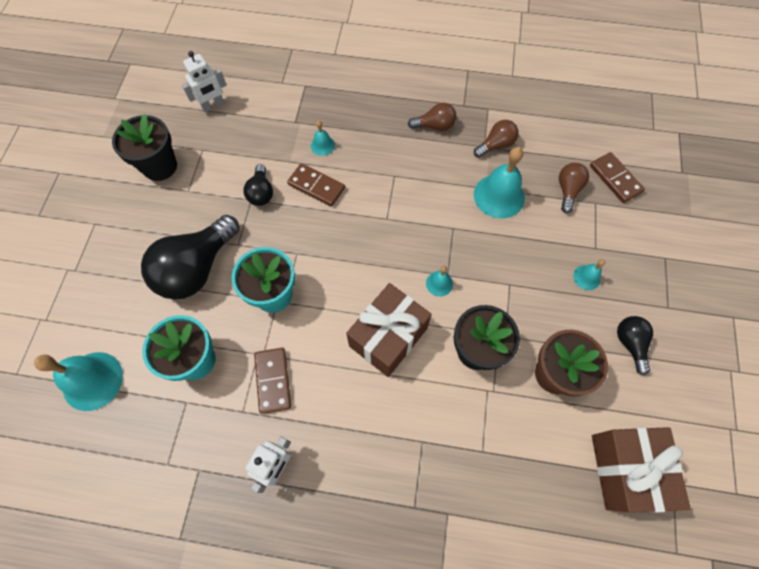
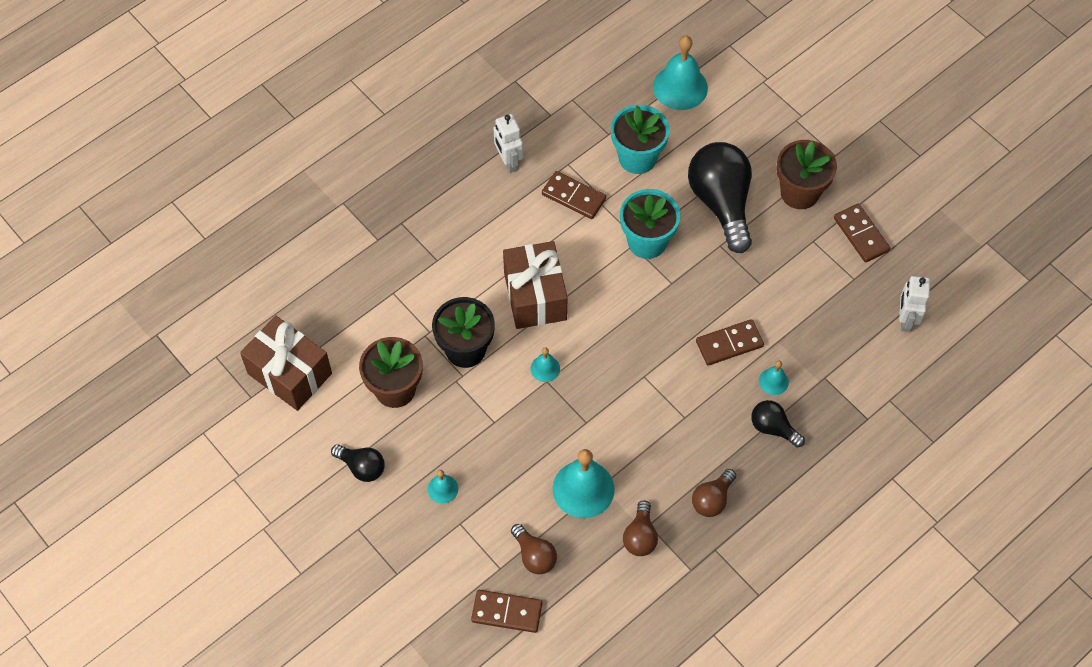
camera: 130 degrees right, 5 degrees down
(148, 224) = (799, 193): none -> brown flower pot
(160, 166) = (861, 234): black flower pot -> brown domino
(261, 193) = (760, 296): black light bulb -> black light bulb (773, 428)

